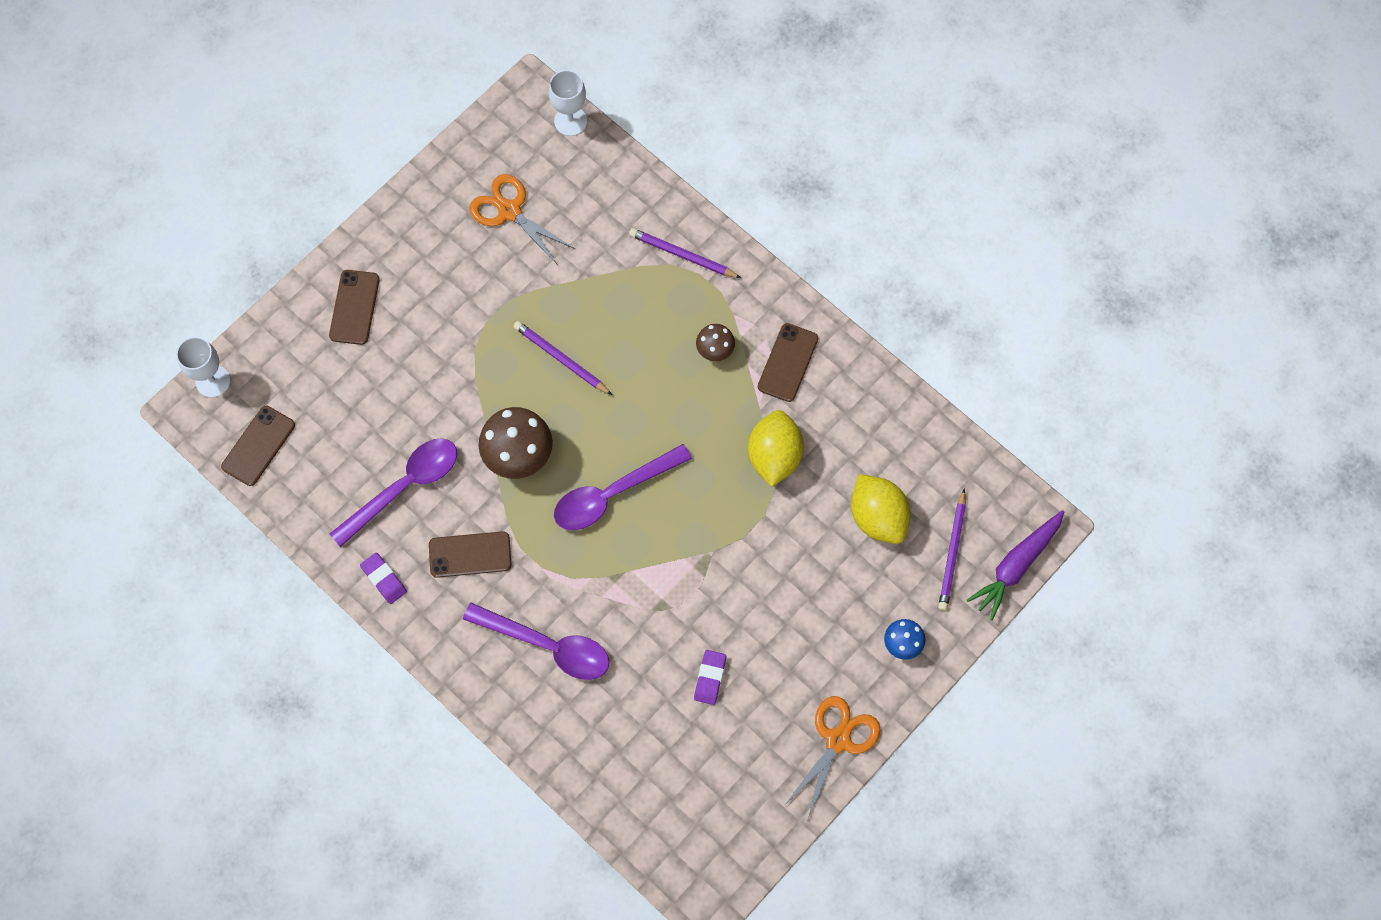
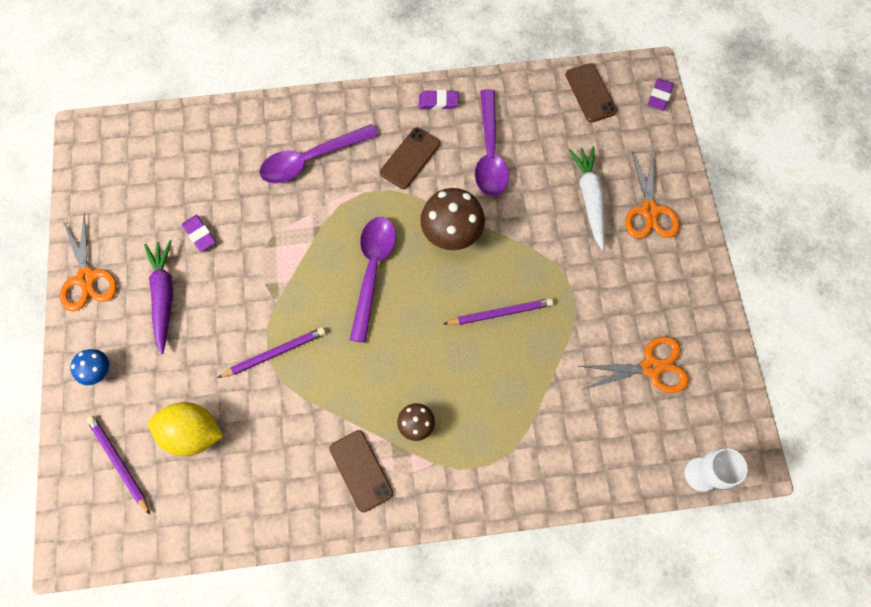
camera: 130 degrees right, 0 degrees up
(213, 381) = (659, 96): white goblet -> purple eraser
(354, 307) = (649, 211): brown phone -> orange scissors
(383, 365) = (589, 198): none -> white carrot
(683, 255) = (513, 466): purple pencil -> purple pencil (274, 353)
(774, 456) = (301, 399): yellow lemon -> none
(1016, 566) = (66, 500): purple carrot -> purple carrot (164, 296)

